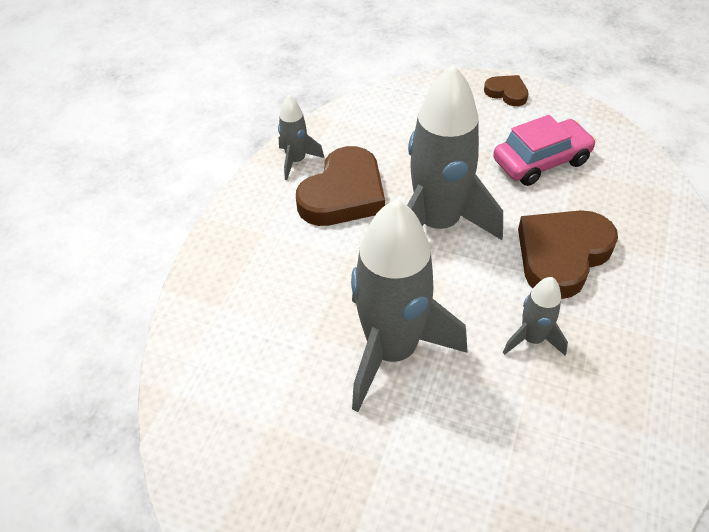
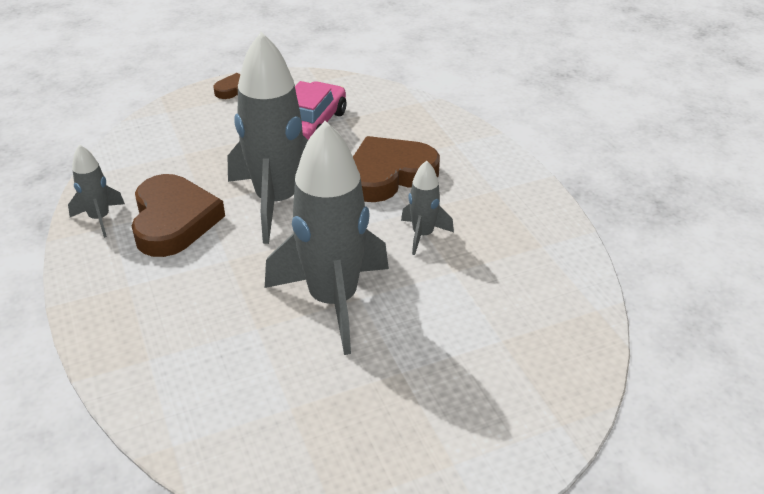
camera: 45 degrees left, 10 degrees down
(562, 255) = (389, 175): brown heart -> brown heart turned 60 degrees clockwise

